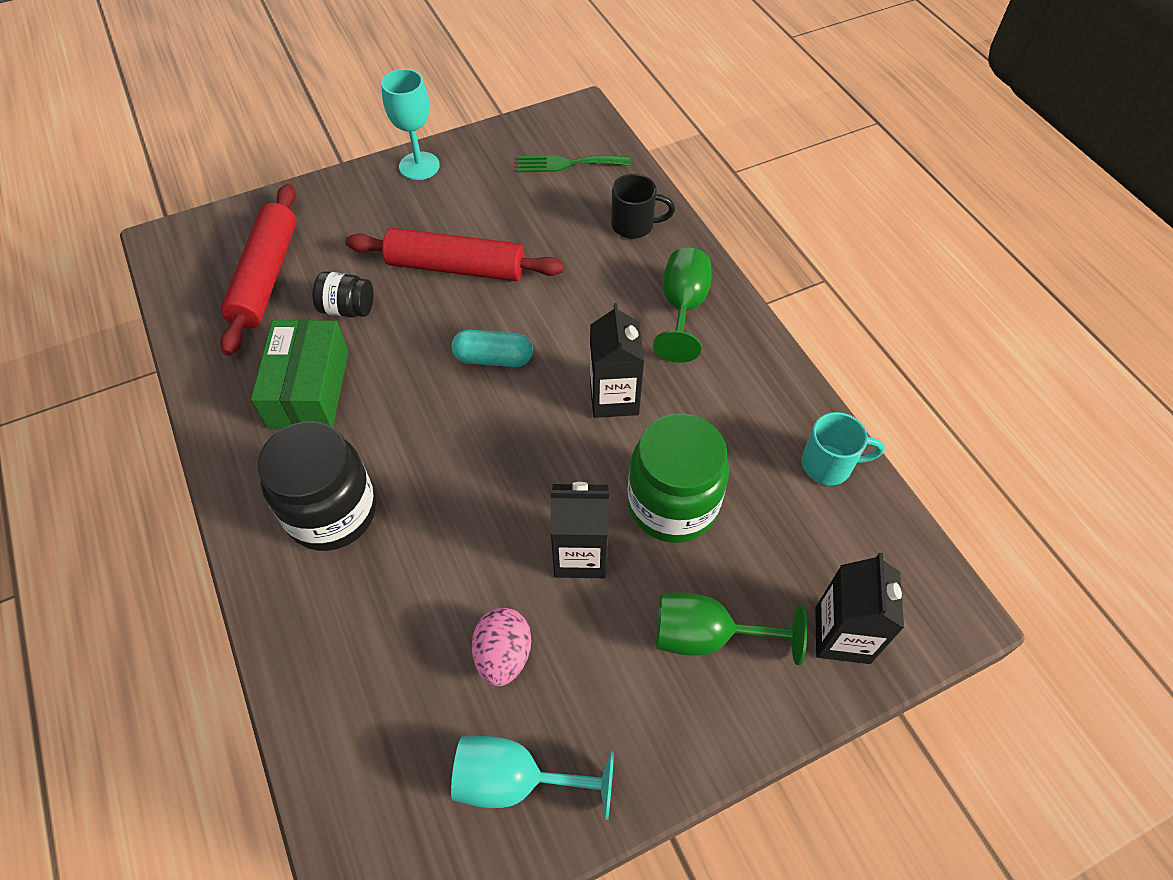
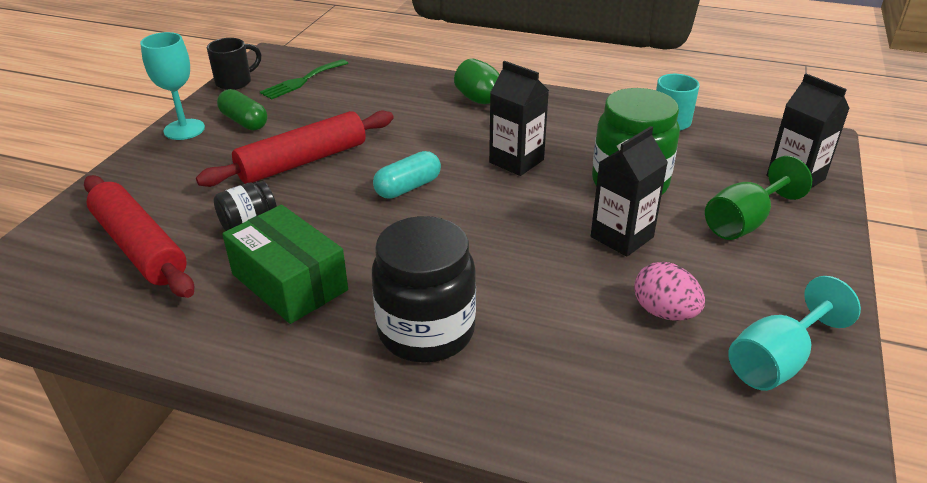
camera: 45 degrees left, 20 degrees down
(468, 186) = (244, 121): none -> green capsule
(634, 225) = (395, 86): black mug -> black mug (235, 82)

